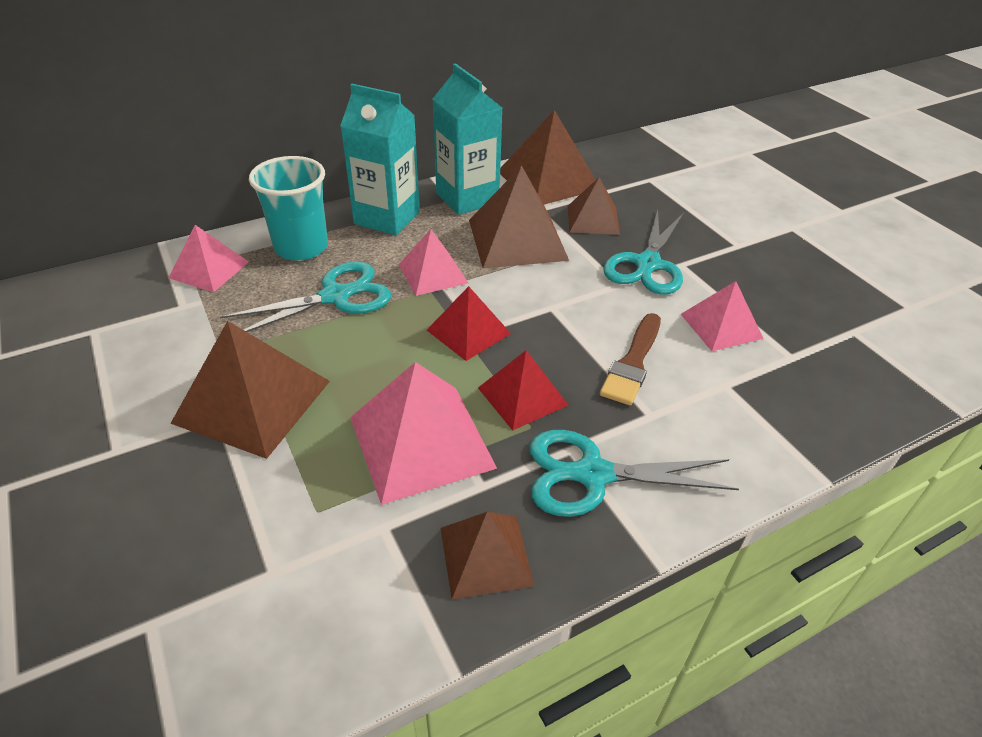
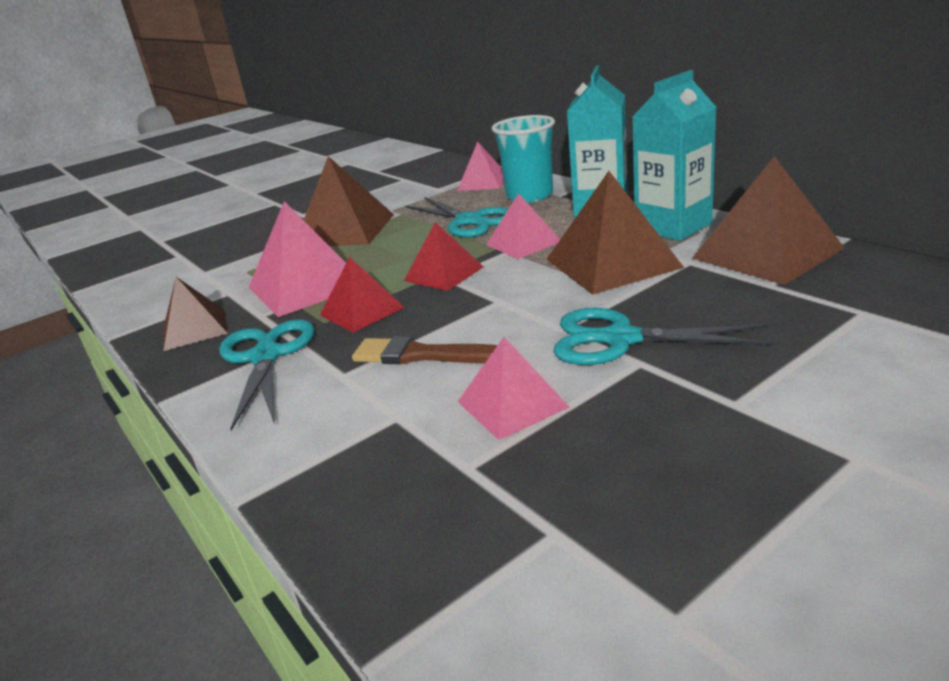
camera: 85 degrees right, 15 degrees down
(593, 219) = (697, 292): brown pyramid -> none

